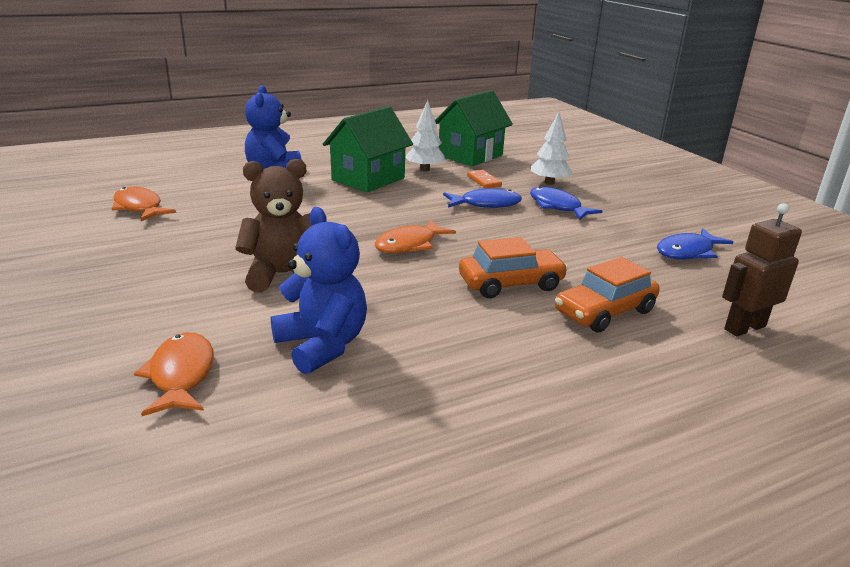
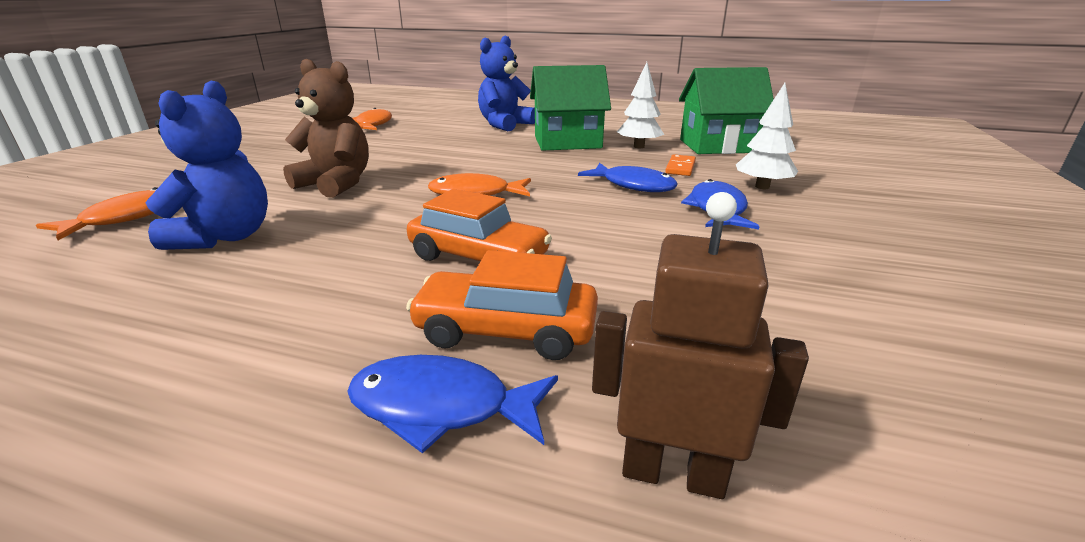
camera: 45 degrees right, 0 degrees up
(687, 252) = (814, 320): blue fish -> blue fish (441, 407)

